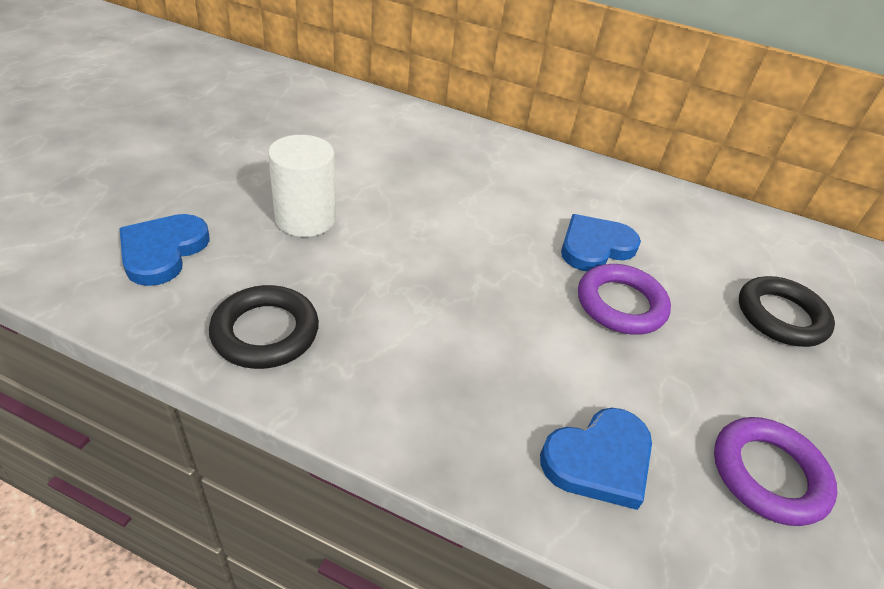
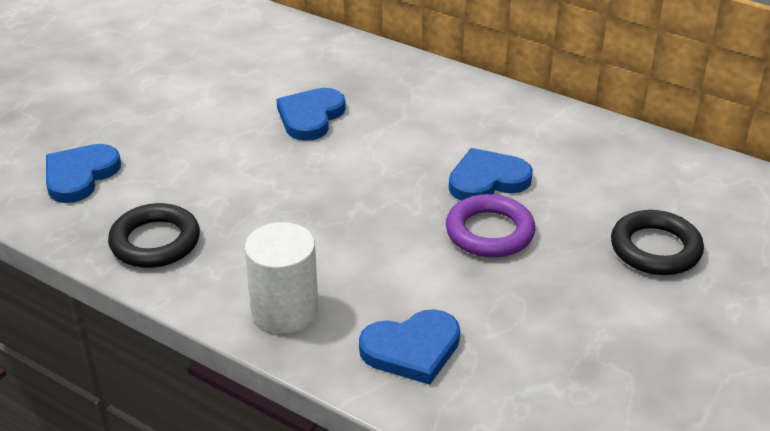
camera: 15 degrees right, 5 degrees down
(305, 219) = (209, 150): white cylinder -> white cylinder (285, 310)
(402, 182) = (310, 117): none -> blue heart
(768, 474) = (563, 370): purple ring -> none

